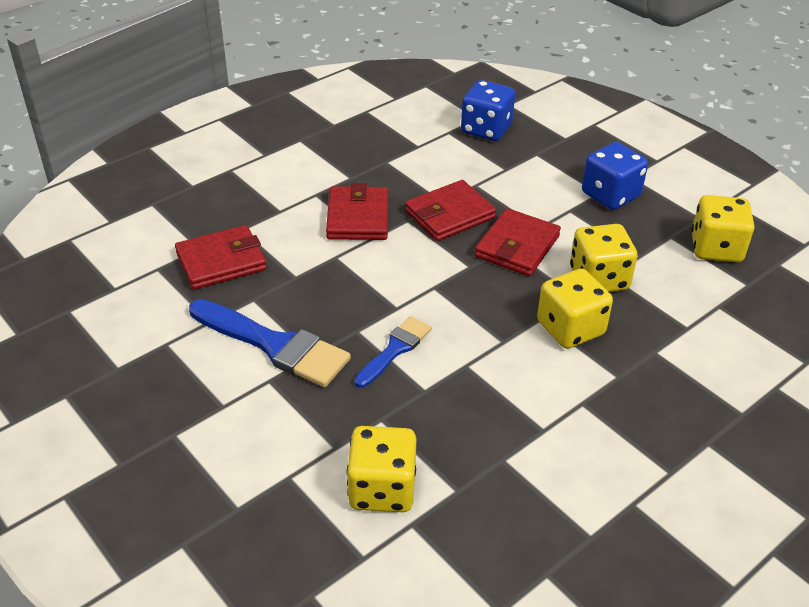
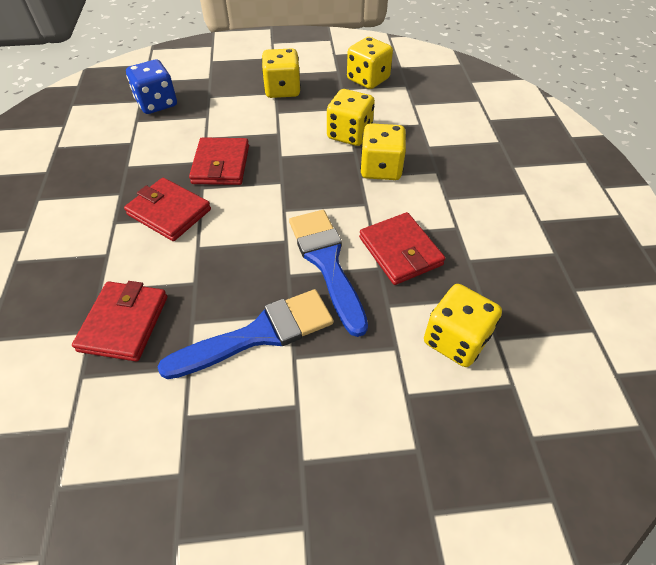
camera: 55 degrees left, 10 degrees up
(395, 349) = (327, 263): blue brush -> blue brush, size x1.71
(517, 246) = (286, 151): red wallet -> red wallet (400, 251)
(610, 195) = (282, 90): blue dice -> yellow dice

